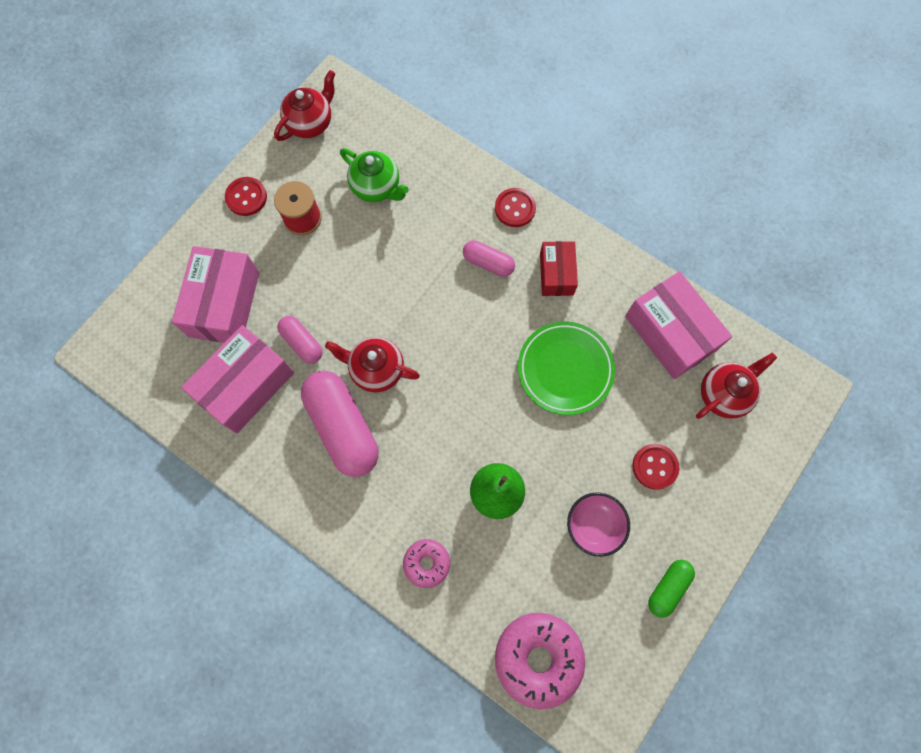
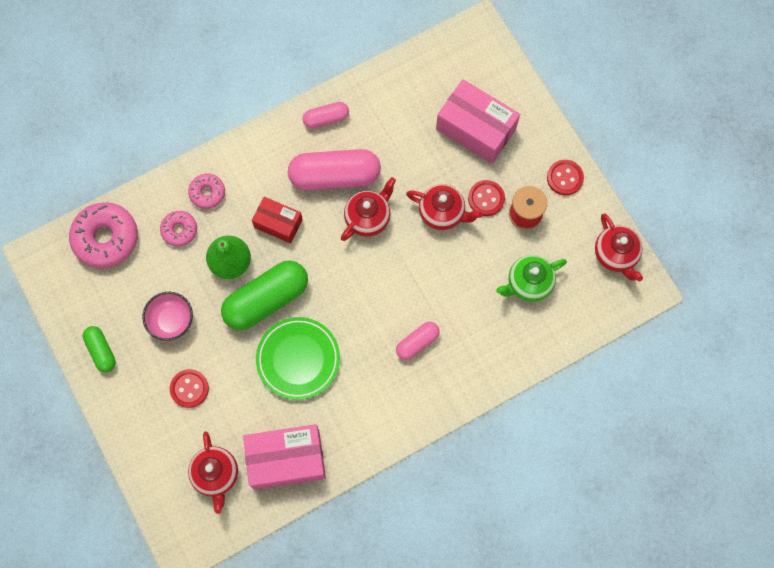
camera: 115 degrees right, 0 degrees up
(246, 386) = (401, 121): pink box -> none
(302, 343) = (416, 173): pink capsule -> pink capsule (326, 118)
(337, 297) = (442, 213): none -> red teapot
(486, 573) = (179, 230): none -> pink donut
(515, 208) = (457, 388): red button -> red button (486, 198)
(518, 433) = (266, 300): none -> green capsule
(556, 274) = (381, 393): red box -> red box (278, 223)

